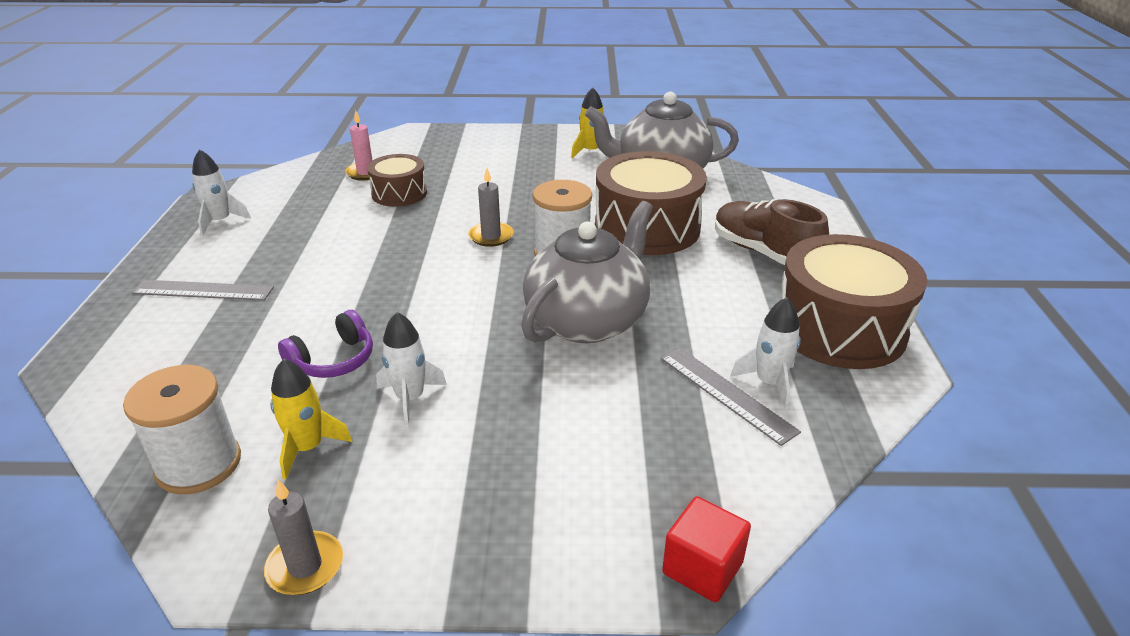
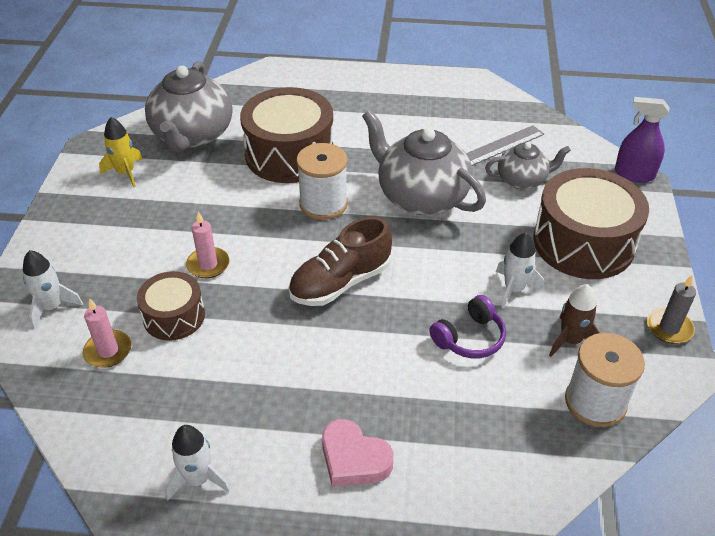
camera: 85 degrees left, 10 degrees up
(203, 290) = (354, 459): grey ruler -> pink heart
(308, 448) = (570, 340): yellow rocket -> brown rocket
(333, 360) = (470, 338): purple headphones -> purple headphones turned 90 degrees clockwise
(464, 201) = (208, 265): none -> pink candle
(491, 236) = (285, 246): grey candle -> none
(646, 415) = (522, 180): none -> grey teapot
(702, 568) = (634, 174): red cube -> purple spray bottle
(764, 253) = (339, 104): brown shoe -> brown shoe (340, 282)
(769, 383) = (489, 129): white rocket -> white rocket (52, 307)
(839, 328) = (434, 92): brown drum -> brown drum (583, 243)

